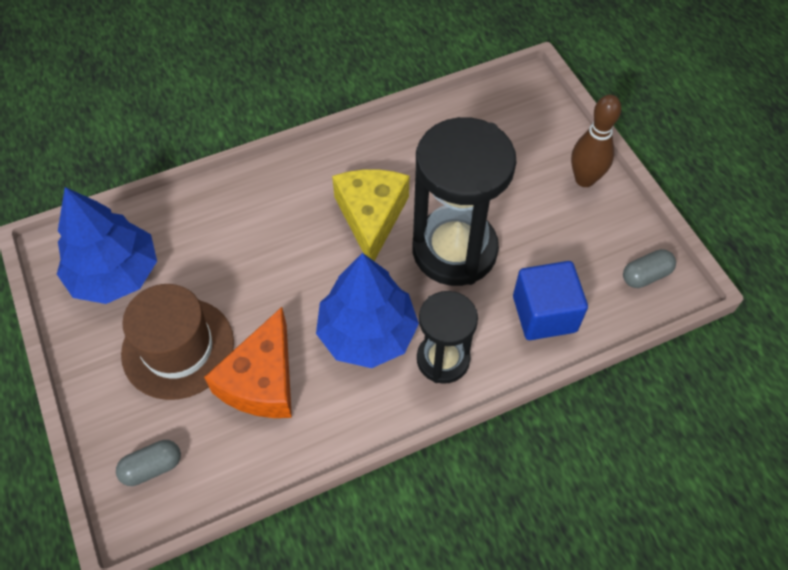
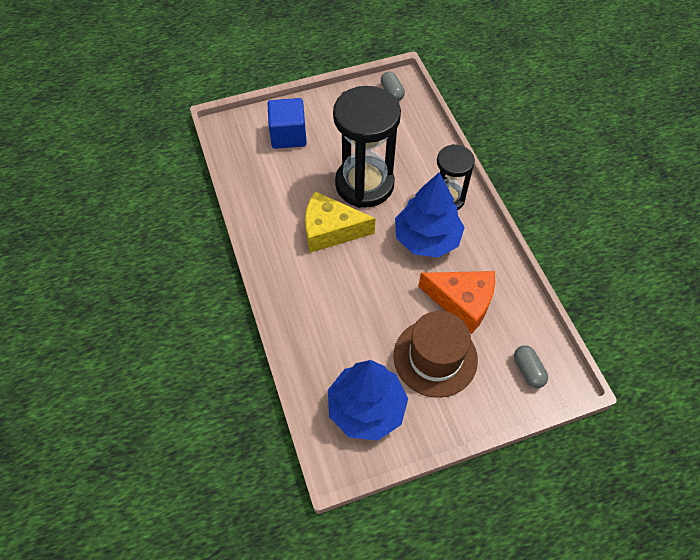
camera: 85 degrees left, 0 degrees up
(544, 314) = (416, 144): blue cube -> blue cube (288, 135)
(584, 179) = (315, 109): brown bowling pin -> none

